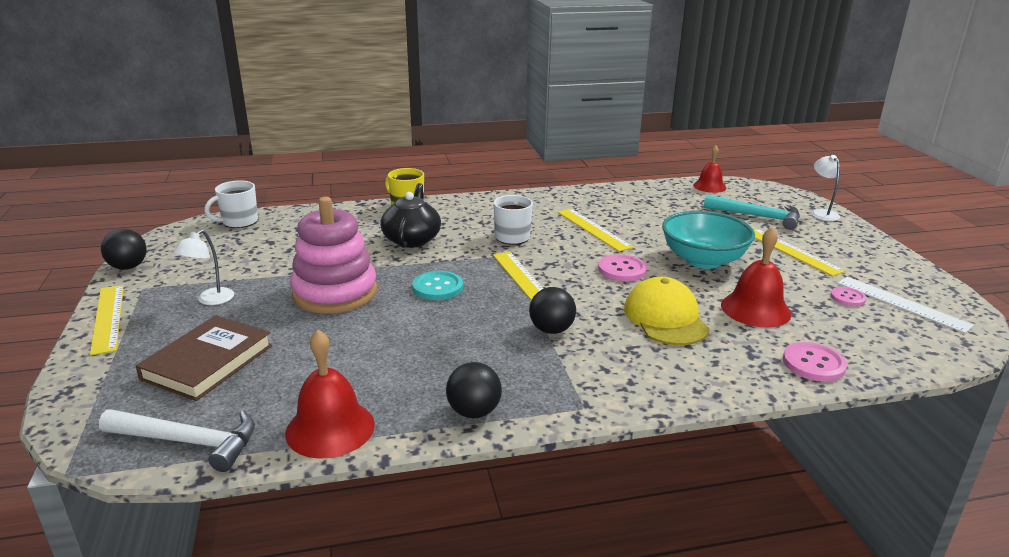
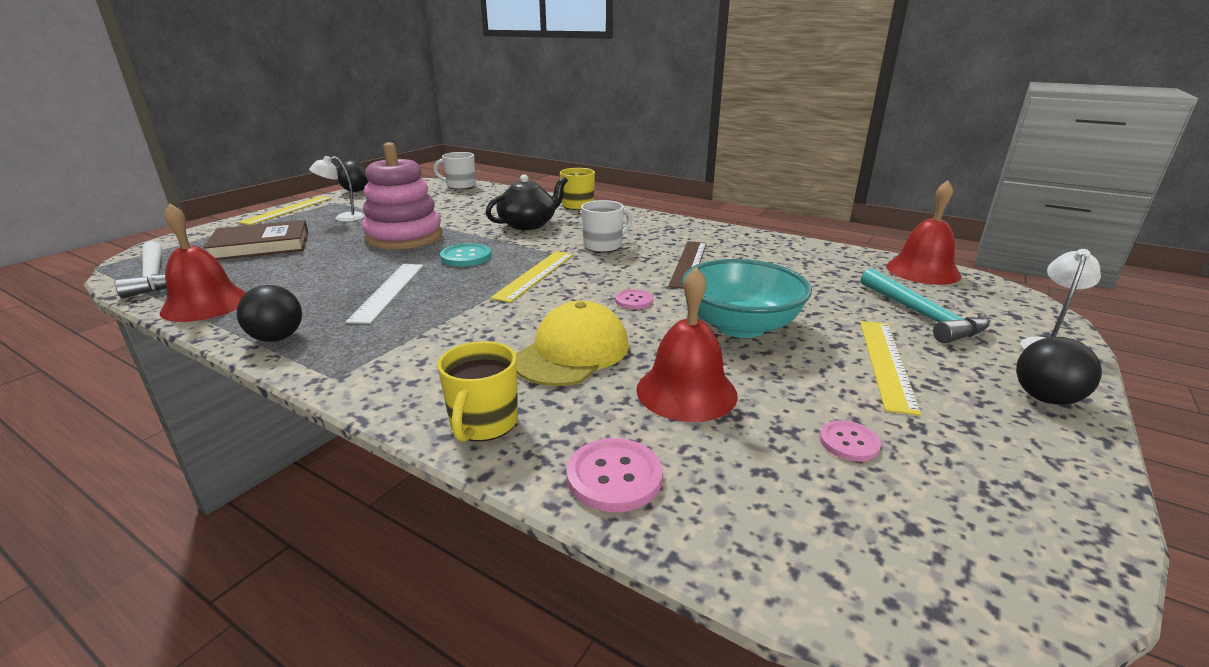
camera: 45 degrees right, 0 degrees up
(551, 330) = (461, 315): black ball -> black ball (1045, 398)
(593, 229) = (689, 263): yellow ruler -> brown ruler
(622, 270) = (633, 301): pink button -> pink button, size x0.64
(709, 186) = (922, 271): red bell -> red bell, size x1.50
(717, 378) = (483, 423): none -> yellow mug
(902, 304) = (932, 495): white ruler -> white ruler (388, 291)

